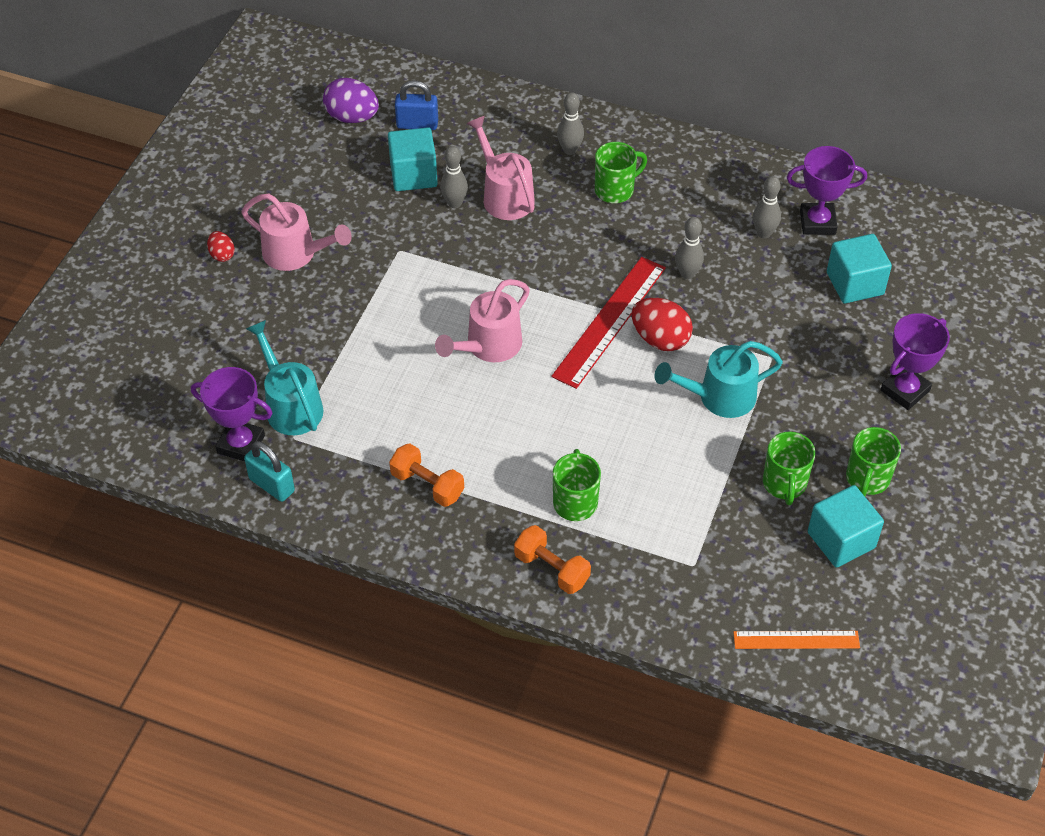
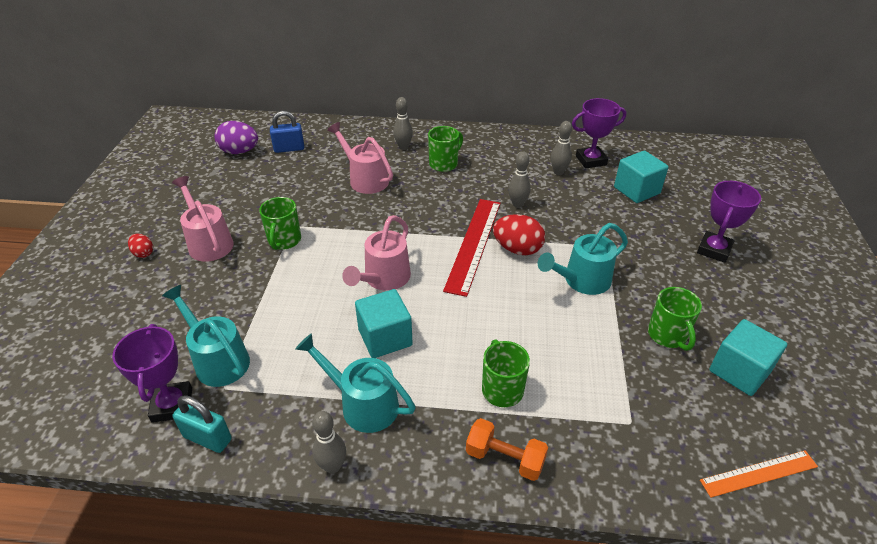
camera: 15 degrees left, 10 degrees down
(241, 444) = (172, 405): purple trophy -> purple trophy turned 75 degrees clockwise
(296, 254) = (208, 242): pink watering can -> pink watering can turned 135 degrees counterclockwise
(413, 175) = (293, 177): turquoise cube -> turquoise cube (385, 337)
(427, 485) = (362, 404): orange dumbbell -> turquoise watering can
(454, 203) = (329, 189): grey bowling pin -> grey bowling pin (332, 466)
(867, 479) = (728, 318): green mug -> green mug (284, 241)

